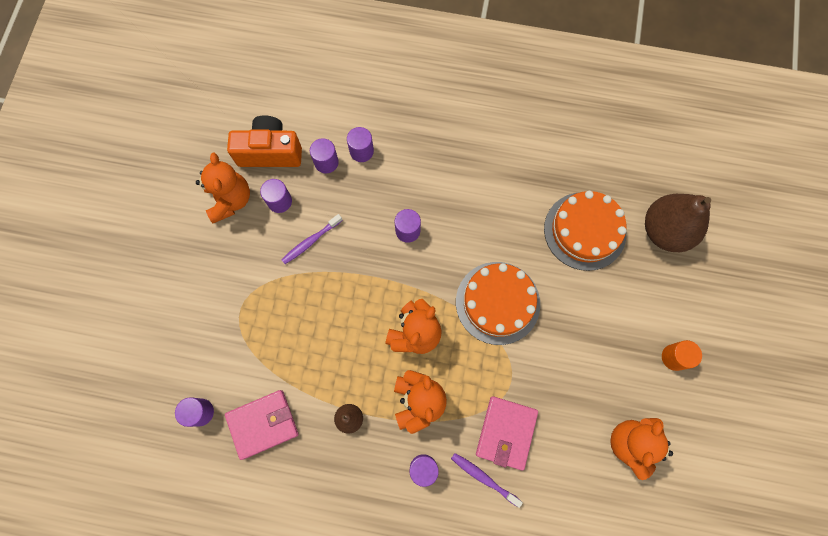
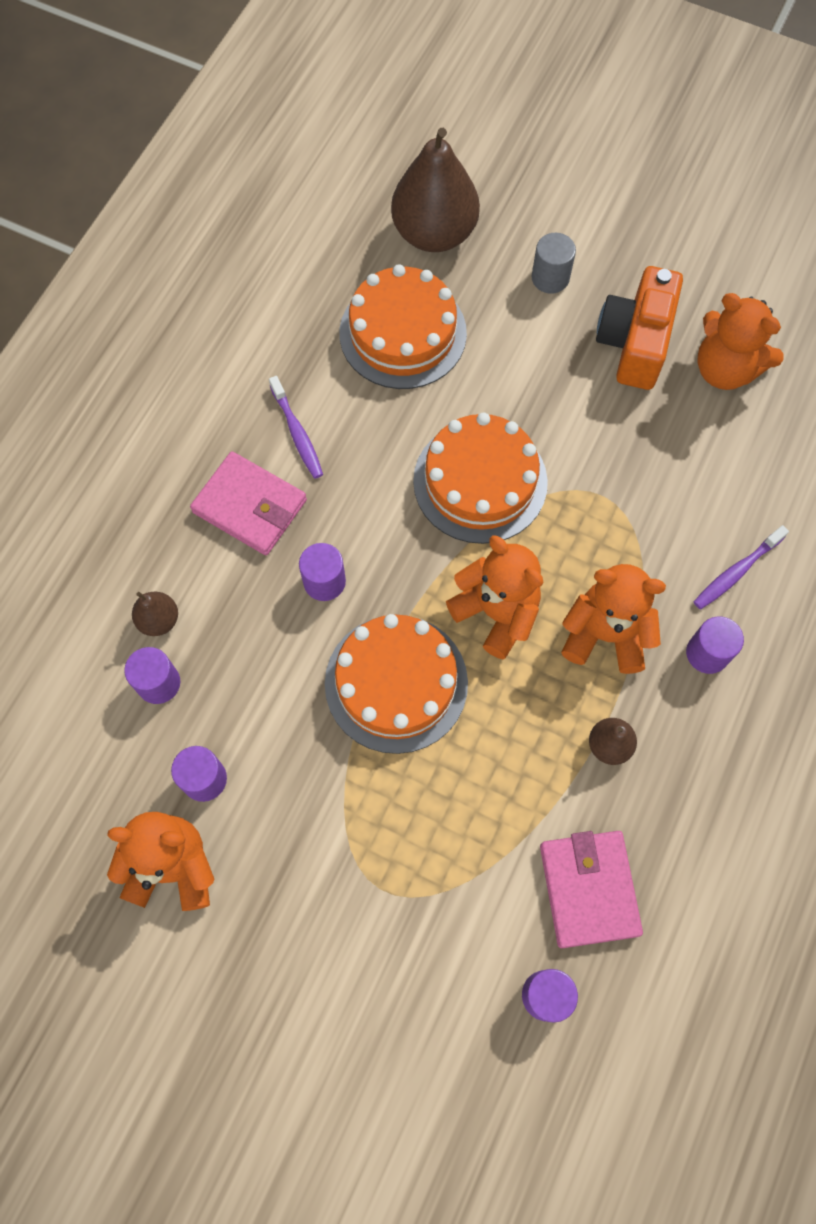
camera: 75 degrees left, 5 degrees down
(270, 152) = (104, 776): orange camera -> orange camera (634, 343)
(311, 241) = (295, 741): purple toothbrush -> purple toothbrush (297, 433)
(357, 286) = (396, 683): none -> orange cake
(361, 151) = (159, 620): purple cylinder -> brown pear
(506, 432) = (677, 524): pink wallet -> pink wallet (250, 506)
(659, 312) = (550, 278): none -> grey cylinder
(674, 357) = (618, 280): orange cylinder -> none

